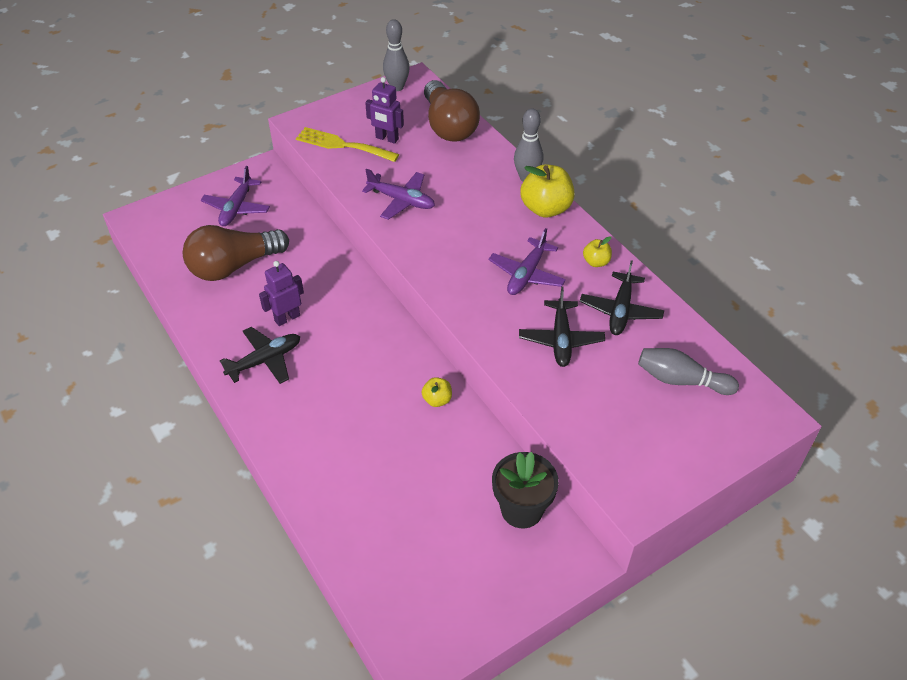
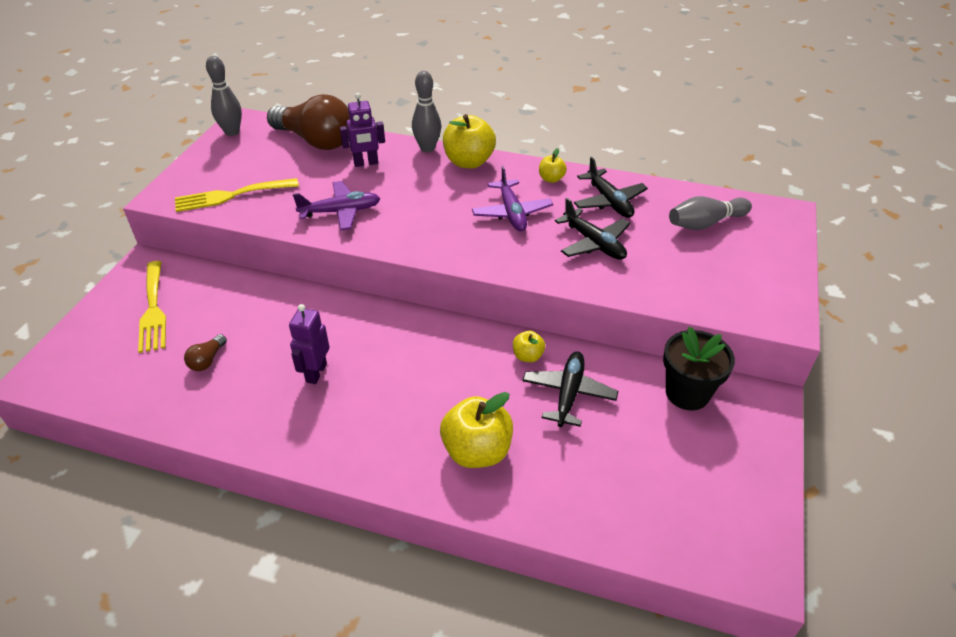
camera: 40 degrees left, 5 degrees down
(233, 266) = (207, 360): brown light bulb -> brown light bulb, size x0.41
(237, 208) = (153, 310): purple plane -> yellow fork
(265, 360) = (335, 421): black plane -> black plane (568, 393)
(327, 443) = (477, 451): none -> yellow apple
(387, 139) = (269, 173): purple robot -> purple robot (366, 163)

